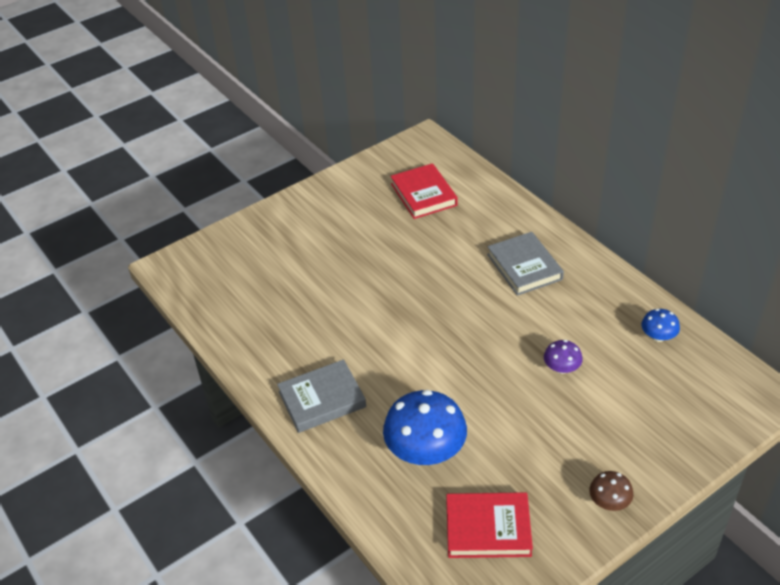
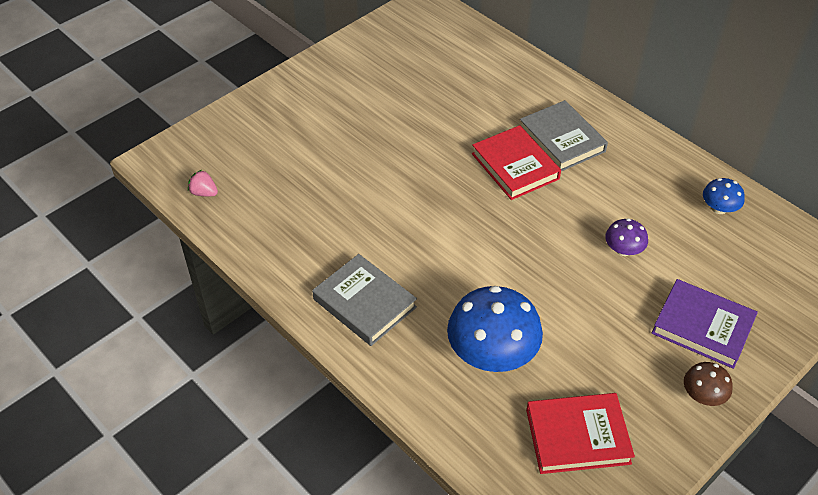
camera: 10 degrees left, 5 degrees up
(202, 296) = (204, 193): none -> pink strawberry
(322, 399) = (364, 303): grey book -> grey book turned 75 degrees clockwise
(423, 194) = (436, 65): red book -> red book (515, 166)
(621, 441) = (702, 326): none -> purple book

